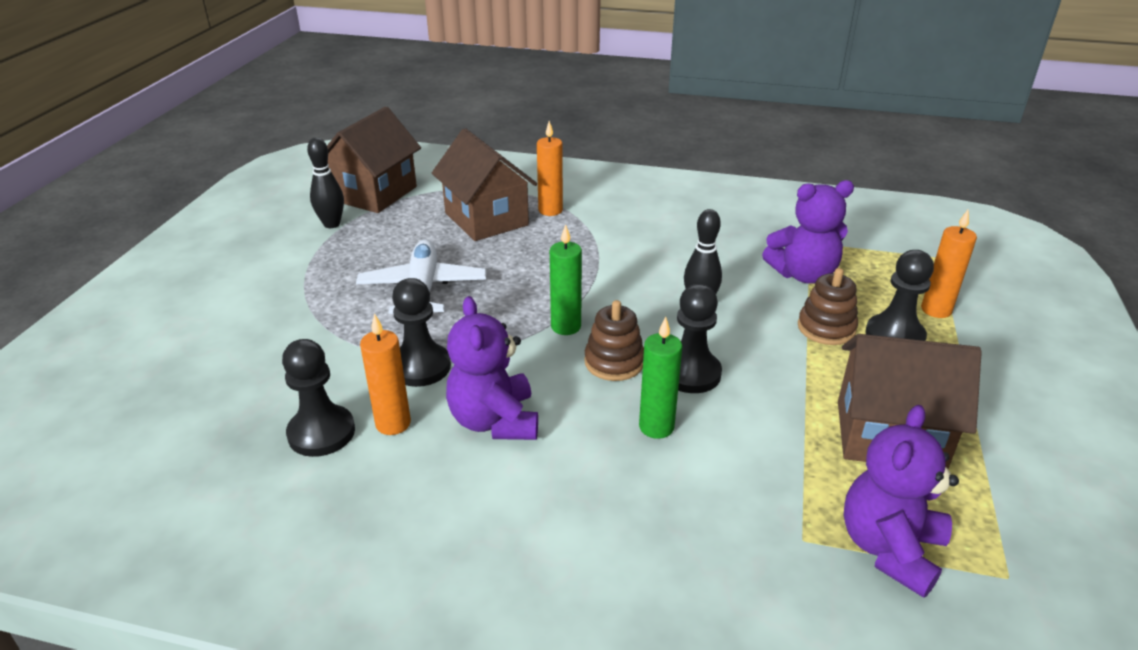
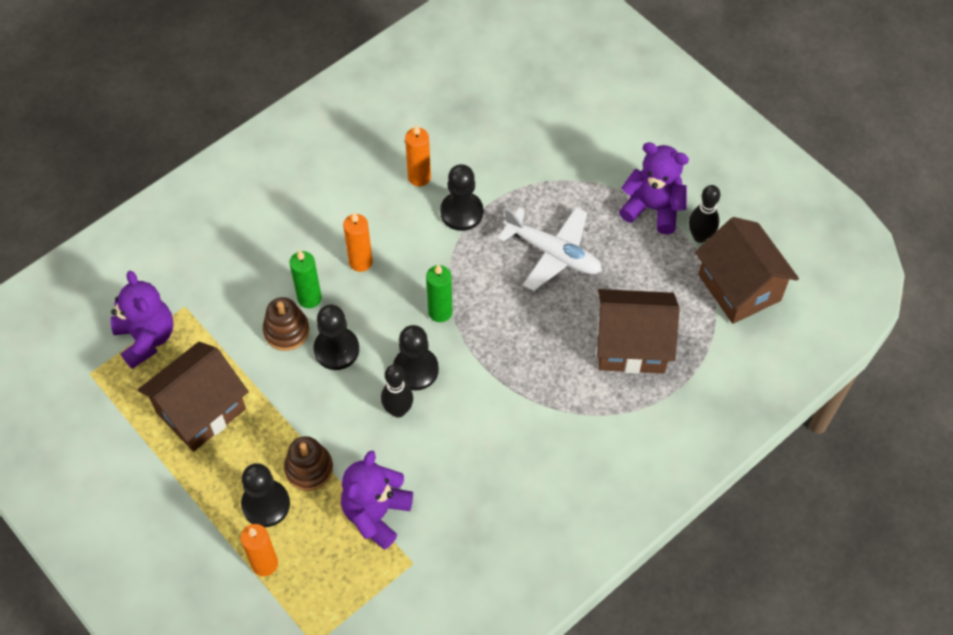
camera: 125 degrees right, 25 degrees up
(321, 433) = (438, 143): black pawn -> black pawn (415, 370)
(494, 421) = (381, 224): purple teddy bear -> purple teddy bear (653, 208)
(550, 210) = (613, 401): orange candle -> orange candle (360, 262)
(614, 362) = (382, 315): brown stacking toy -> brown stacking toy (286, 331)

